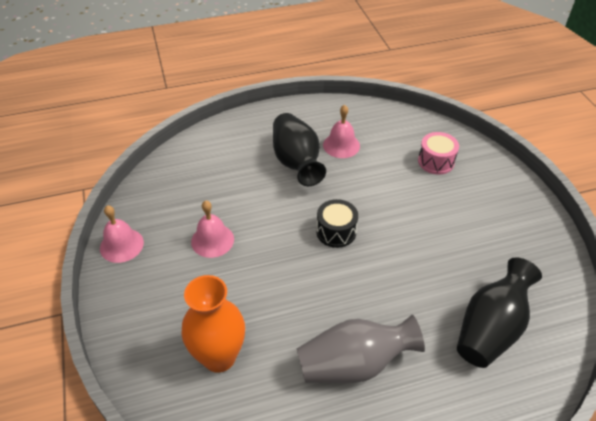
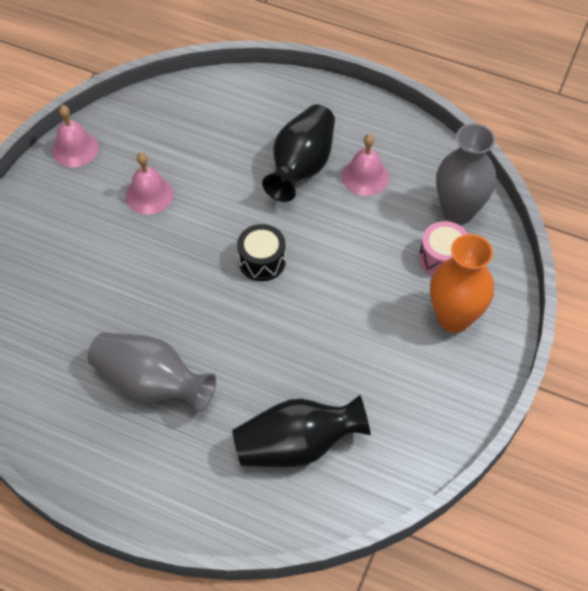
camera: 40 degrees right, 10 degrees up
(219, 357) = (58, 299): orange vase -> orange vase (454, 318)
(414, 132) = (458, 211): none -> grey vase

